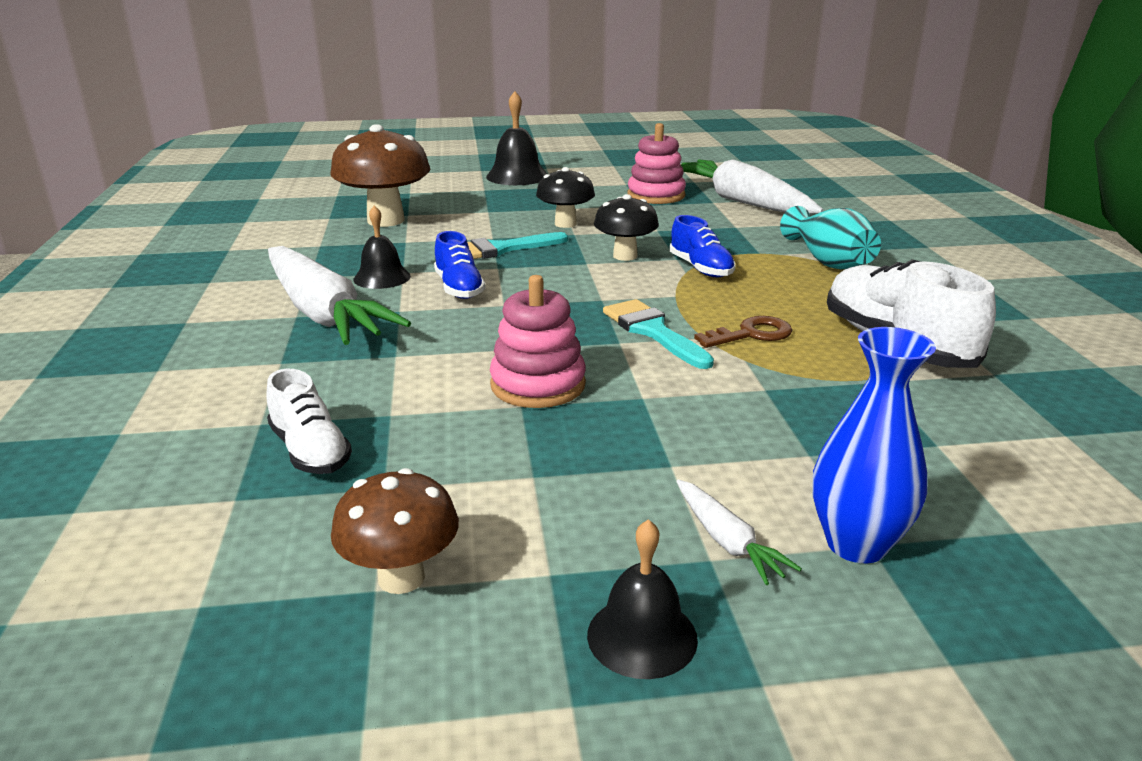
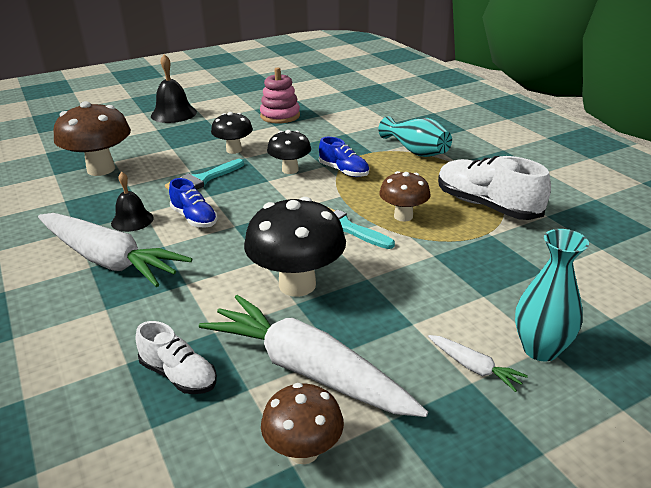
camera: 20 degrees left, 5 degrees up
(538, 385) = (297, 285): pink stacking toy -> black mushroom
(642, 636) = (466, 444): black bell -> none
(742, 202) = (338, 112): white carrot -> white carrot (308, 370)
(751, 334) = (403, 216): brown key -> brown mushroom
(856, 544) = (540, 349): blue vase -> turquoise vase

